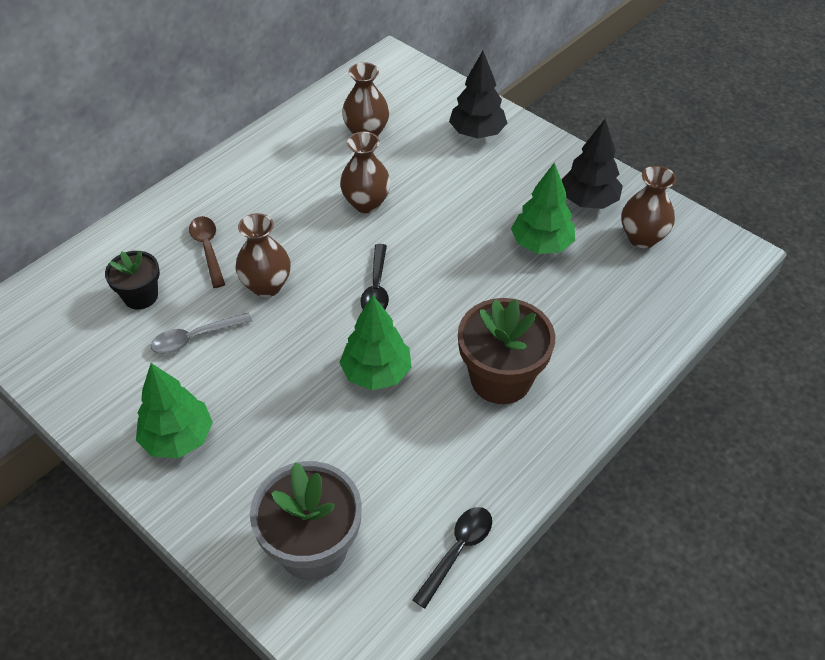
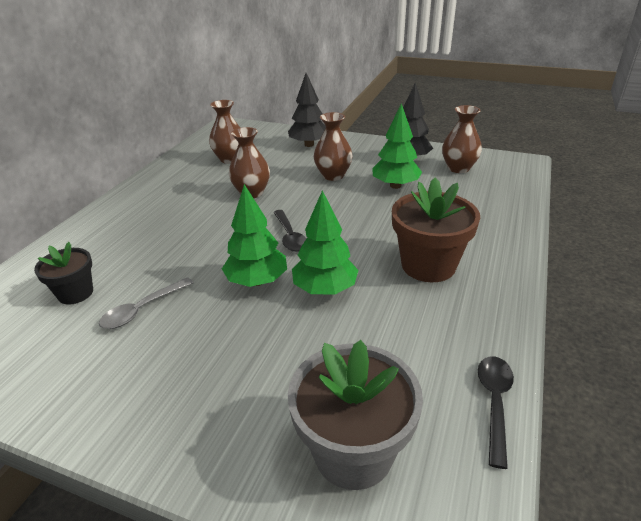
camera: 20 degrees left, 15 degrees down
(178, 438) = (156, 396): green tree -> green tree (257, 281)
(208, 249) = (130, 247): brown spoon -> none
(266, 286) = (195, 257): brown vase -> brown vase (333, 175)

